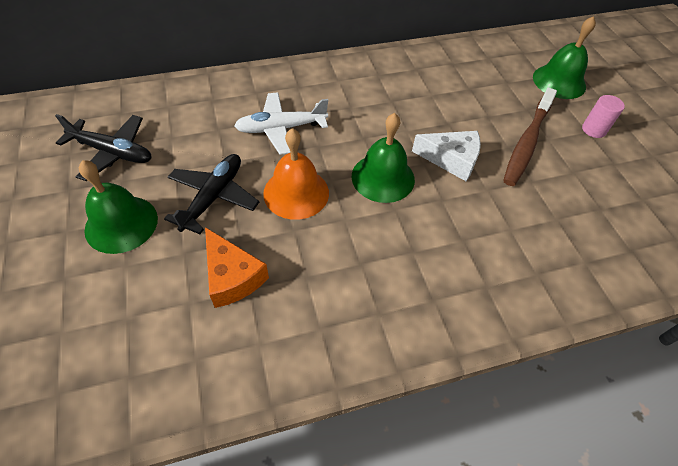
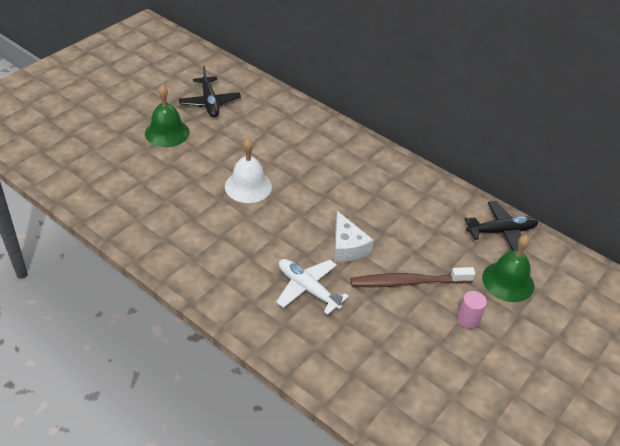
camera: 55 degrees right, 10 degrees down
(214, 197) = (214, 155): black plane -> black plane (501, 231)
(232, 276) = (169, 189): orange cheese -> none
(281, 128) = (293, 155): white plane -> white plane (307, 289)
(296, 193) = (248, 186): orange bell -> white bell
(383, 177) = (297, 219): green bell -> none

